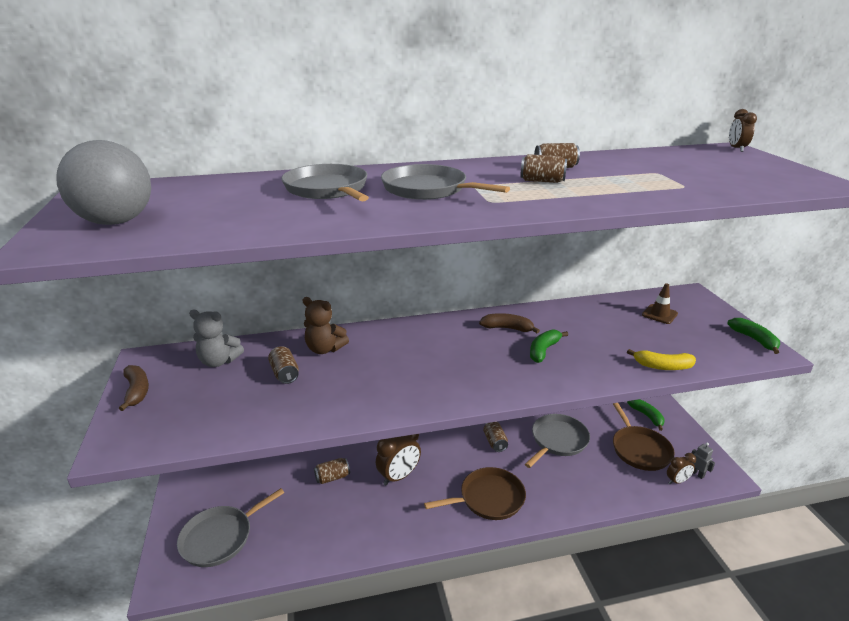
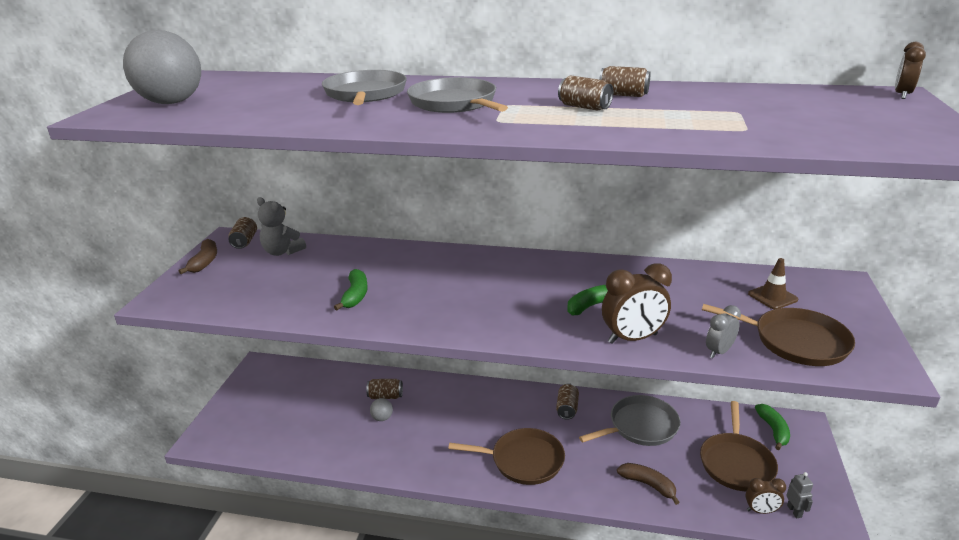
camera: 25 degrees right, 0 degrees up
(220, 537) = (263, 418): grey pan -> none
(284, 373) = (326, 273): brown can -> brown can (244, 241)
(325, 349) = (377, 259): brown teddy bear -> none
(342, 499) = (382, 418): none -> grey ball
(399, 476) = (447, 413): brown clock -> brown clock (632, 338)
(507, 328) = (572, 276): brown banana -> brown banana (648, 485)
(662, 366) = (719, 352): yellow banana -> grey clock
(702, 345) = (795, 341): none -> brown pan
(754, 340) = (878, 350): green banana -> green banana (355, 295)

